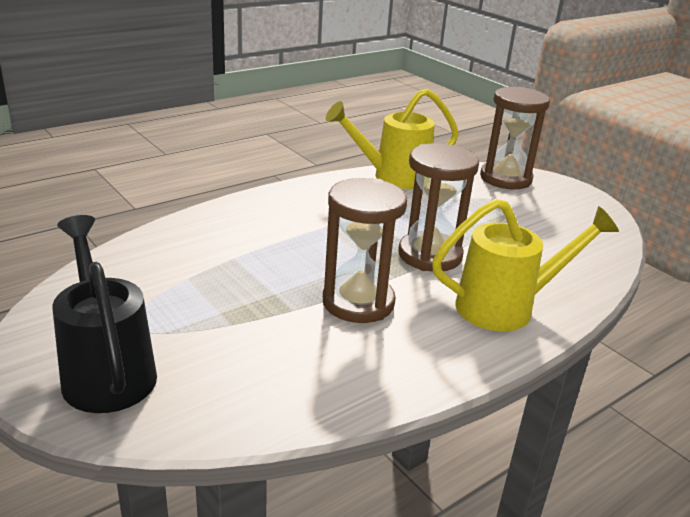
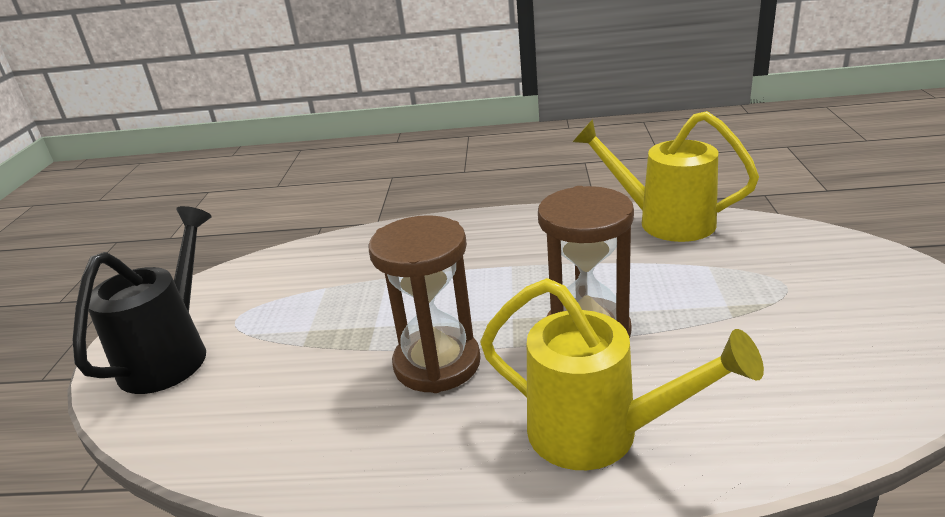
camera: 45 degrees right, 0 degrees up
(505, 178) = (830, 253): brown hourglass -> none

